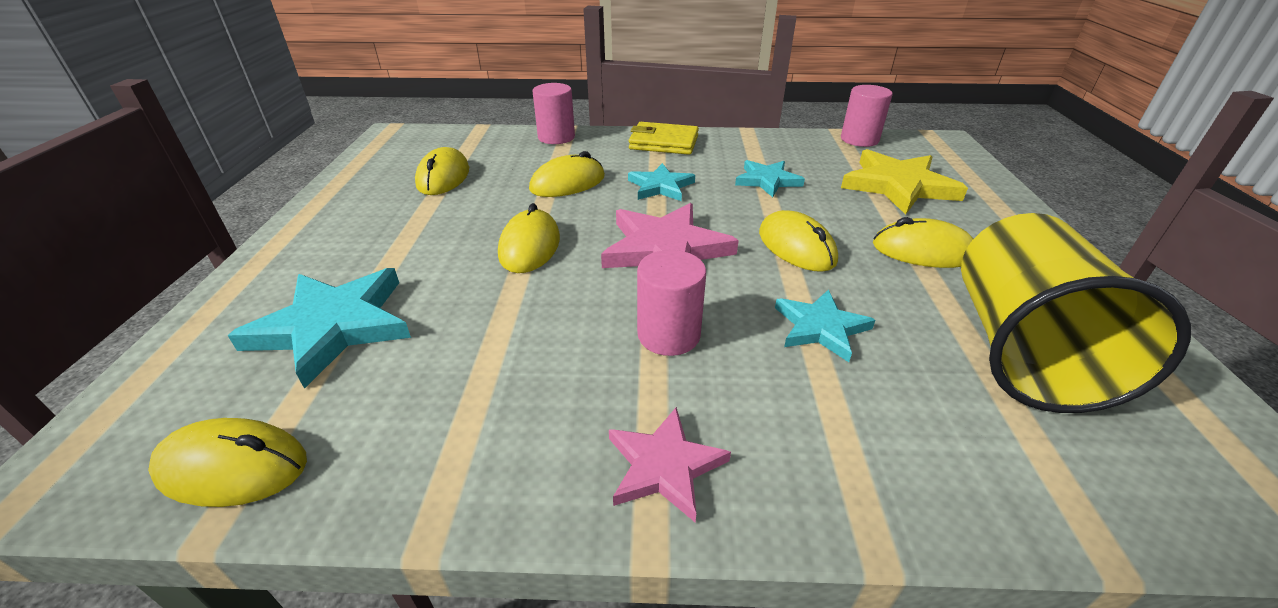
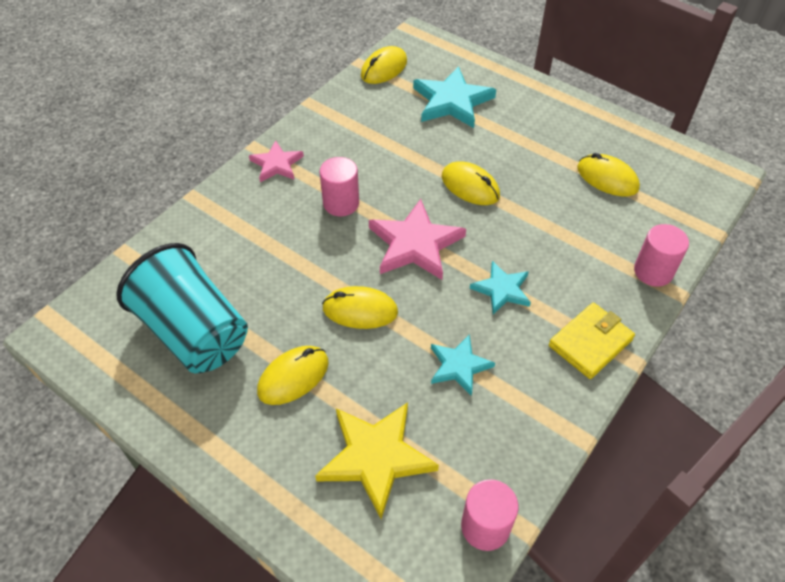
camera: 125 degrees right, 15 degrees up
(567, 183) = (548, 239): yellow mouse -> none
(820, 327) = (289, 263): turquoise star -> none
(1020, 349) = (194, 332): yellow cup -> turquoise cup

